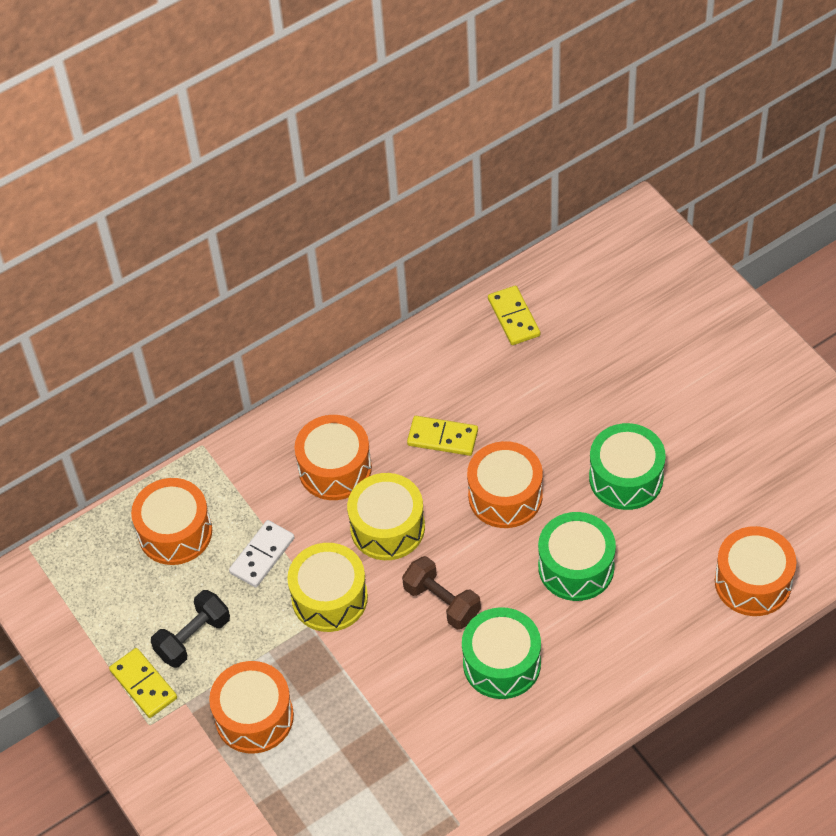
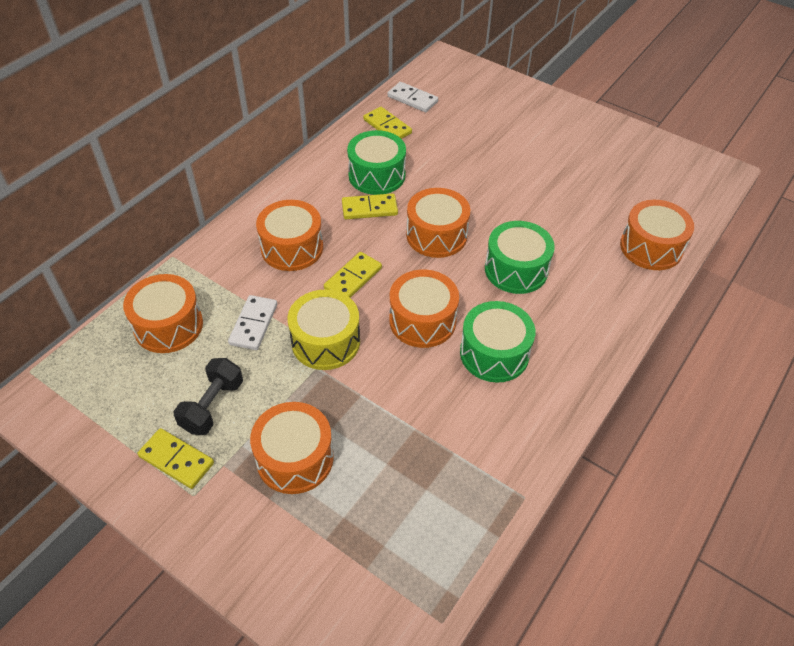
camera: 25 degrees left, 5 degrees down
(387, 527) = (353, 278): yellow drum -> yellow domino
(442, 602) = (422, 320): brown dumbbell -> orange drum
(565, 279) = (412, 99): none -> white domino
(626, 478) = (520, 203): green drum -> green drum (377, 175)

